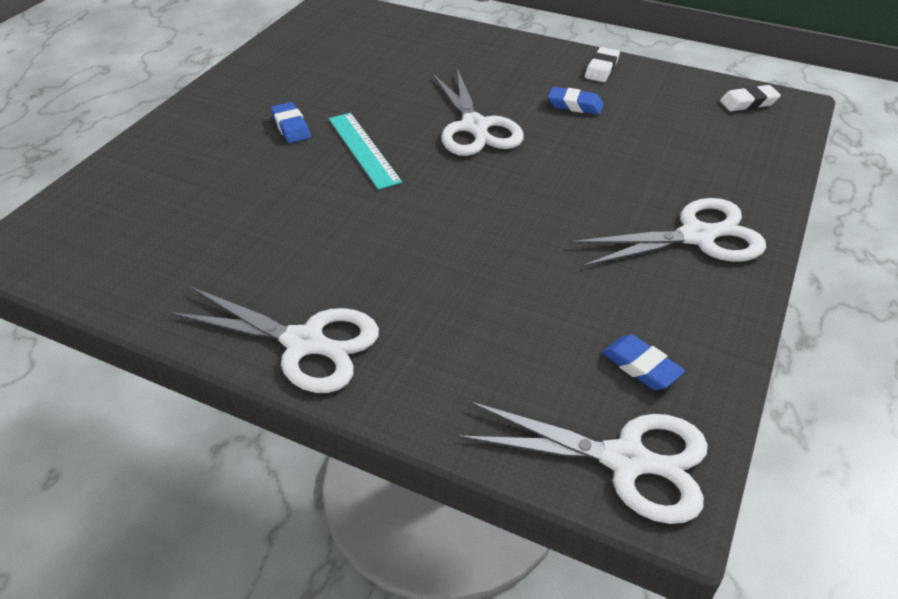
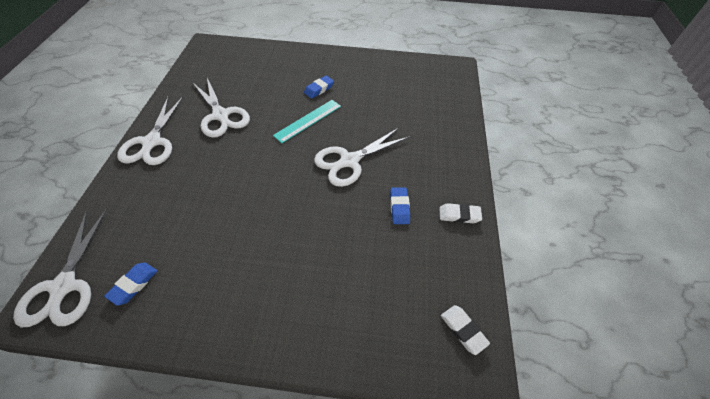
camera: 70 degrees right, 10 degrees up
(697, 236) = (262, 304): white scissors -> white scissors (221, 115)

